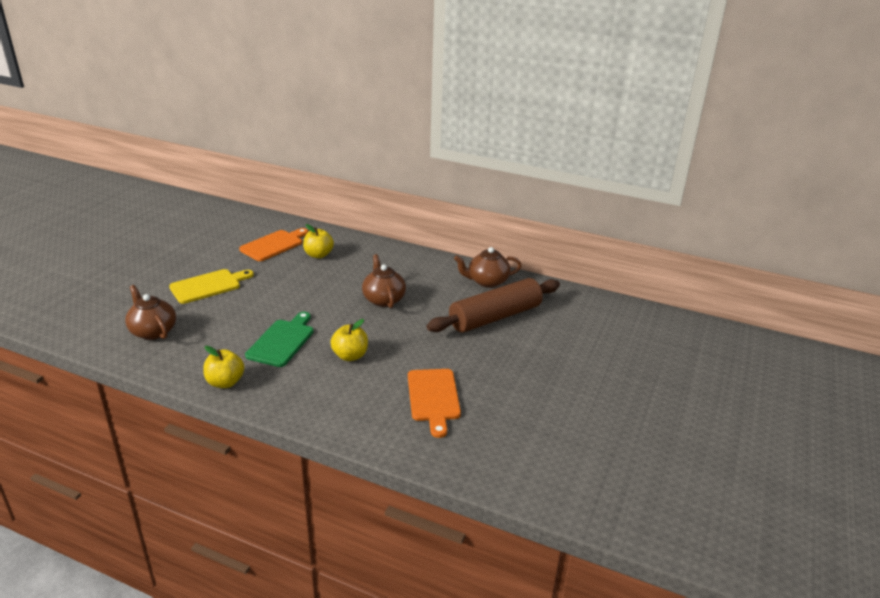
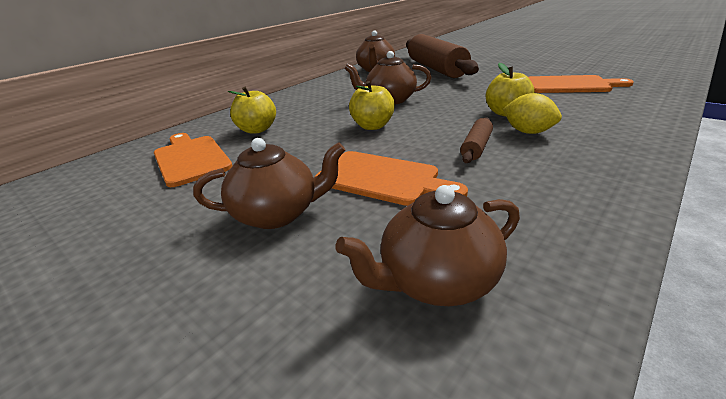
camera: 70 degrees left, 0 degrees up
(208, 286) = (278, 214): yellow cutting board -> brown teapot
(225, 382) = (600, 185): yellow apple -> yellow apple (373, 126)
(241, 310) = (382, 179): none -> orange cutting board
(282, 341) = (476, 147): green cutting board -> brown rolling pin
(308, 363) = (528, 132): none -> yellow lemon

